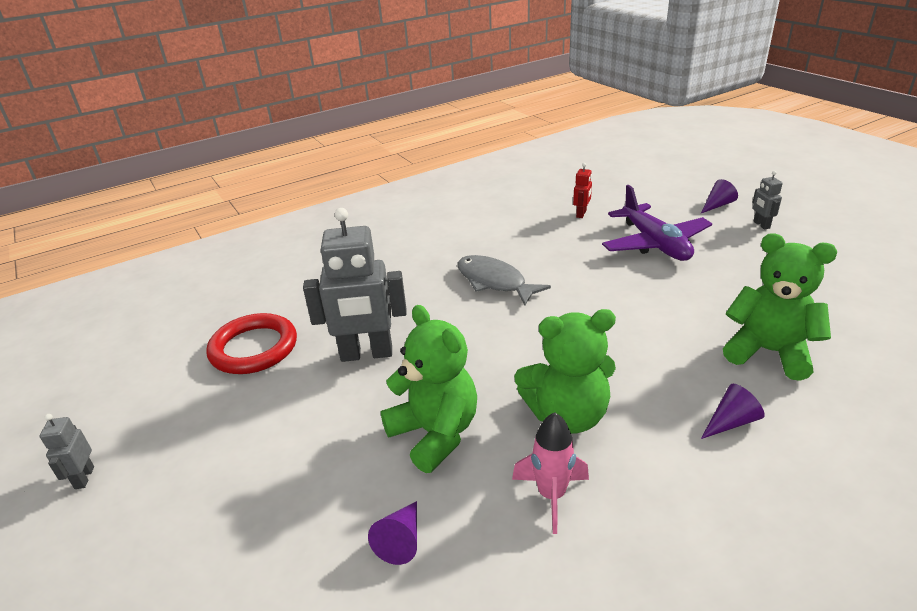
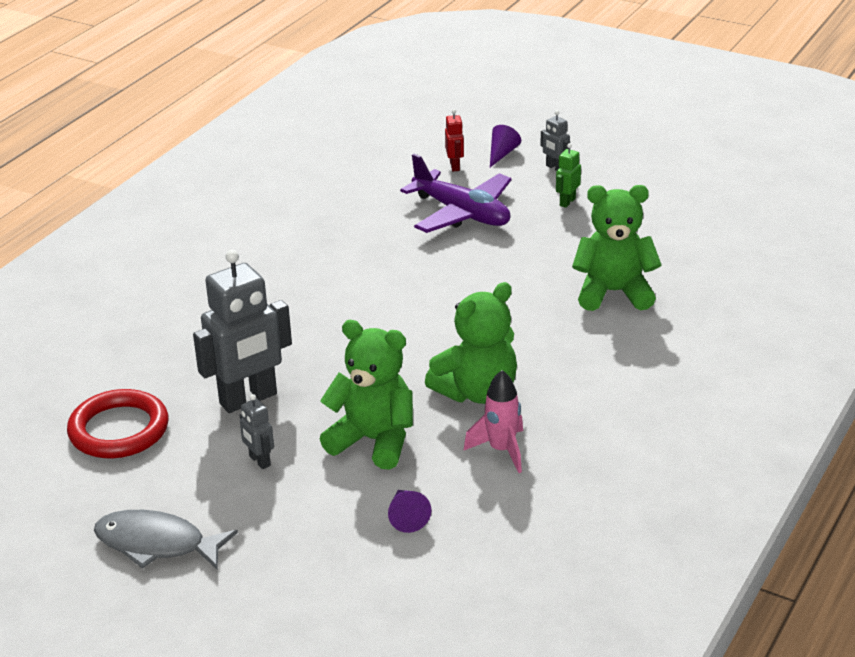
camera: 30 degrees left, 0 degrees up
(84, 478) = (69, 579): grey robot -> grey robot (259, 461)
(494, 282) = (323, 295): grey fish -> grey fish (156, 544)
(581, 214) = (363, 196): red robot -> red robot (455, 166)
(731, 422) = (608, 357): purple cone -> none
(759, 255) = (567, 202): none -> green robot

